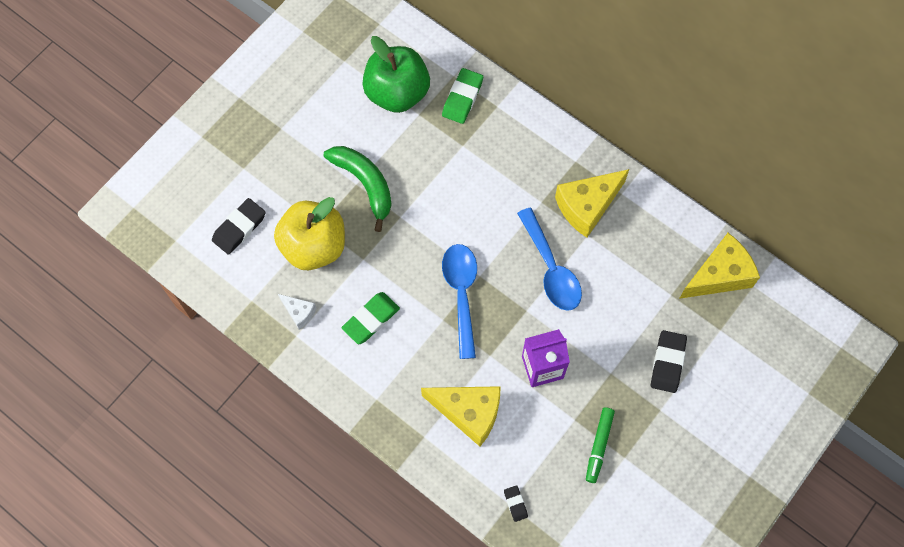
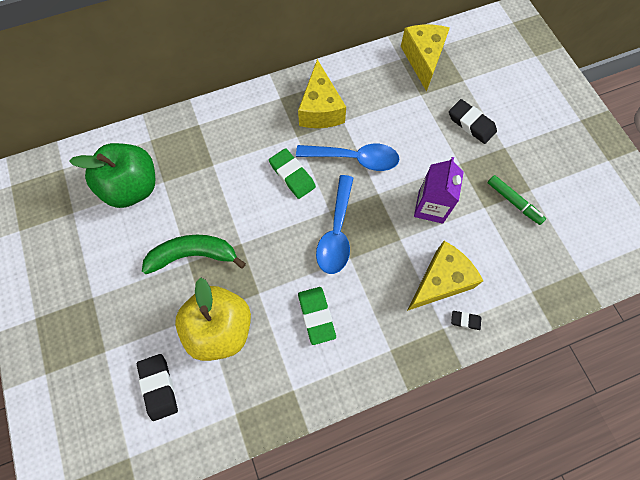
camera: 60 degrees left, 0 degrees up
(299, 312) = (273, 375): white cheese -> none
(461, 294) = (336, 232): blue spoon -> blue spoon turned 105 degrees counterclockwise
(462, 98) = (174, 144): green eraser -> green eraser (292, 175)
(515, 504) = (534, 287): black eraser -> black eraser (465, 320)

